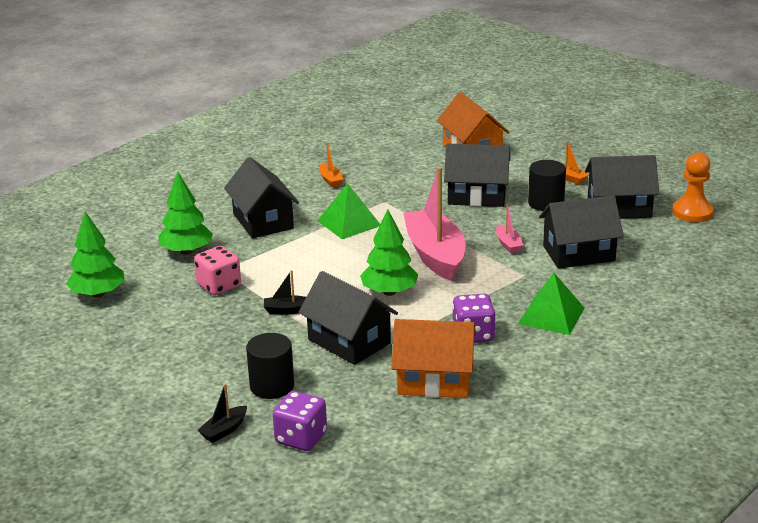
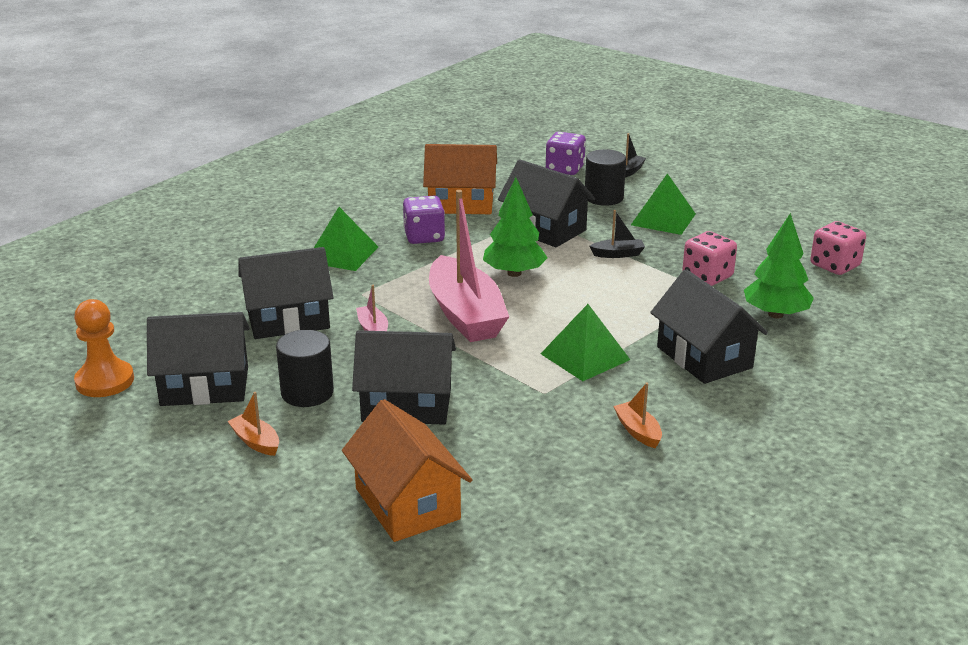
camera: 175 degrees right, 0 degrees up
(98, 294) = (835, 266): green tree -> pink dice
(222, 352) = (663, 219): none -> green pyramid

